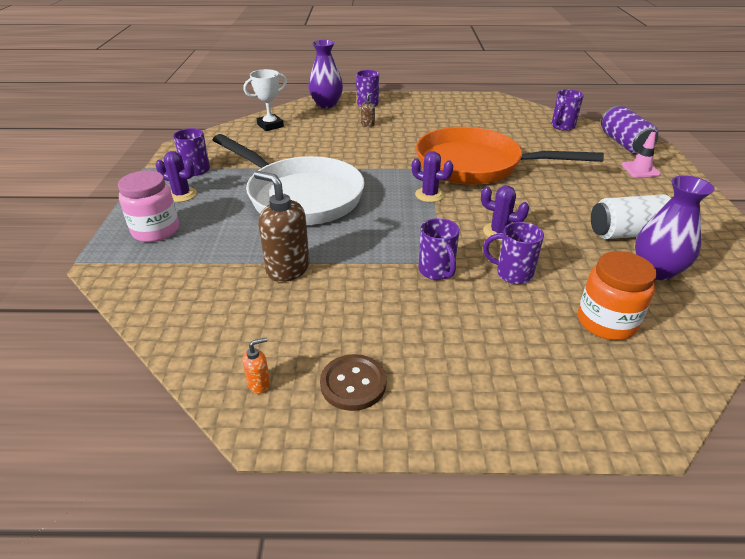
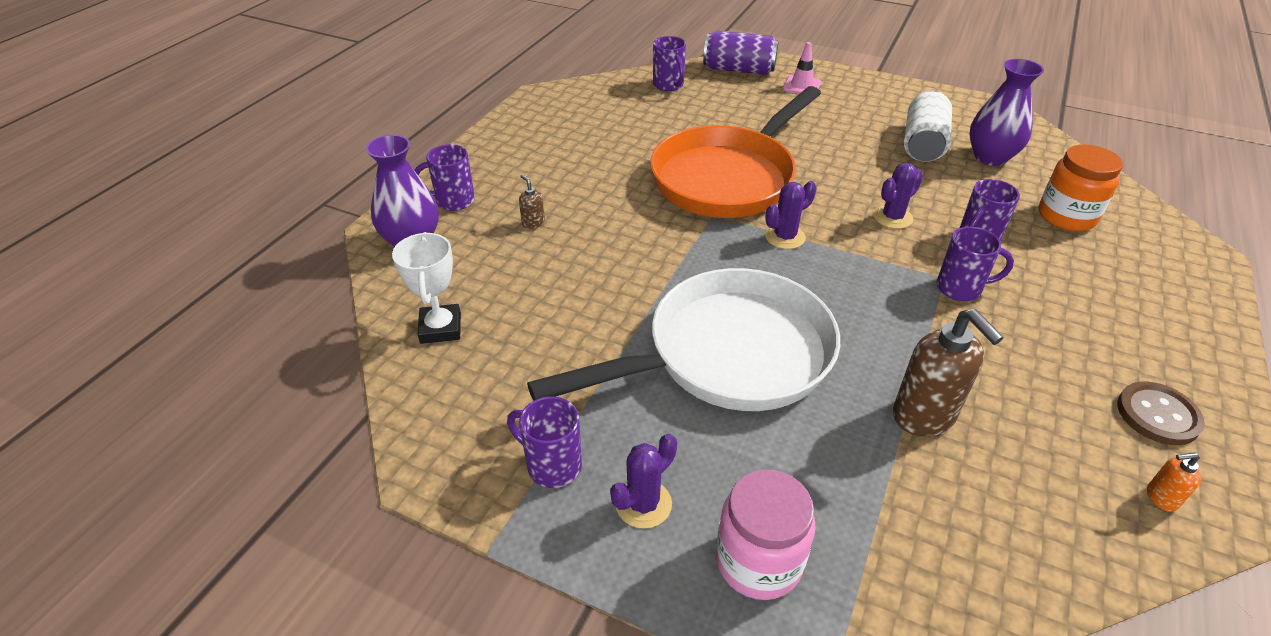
camera: 65 degrees left, 5 degrees up
(259, 384) = (1161, 498): orange soap dispenser -> orange soap dispenser turned 90 degrees counterclockwise
(287, 269) = (924, 416): brown soap dispenser -> brown soap dispenser turned 90 degrees counterclockwise

